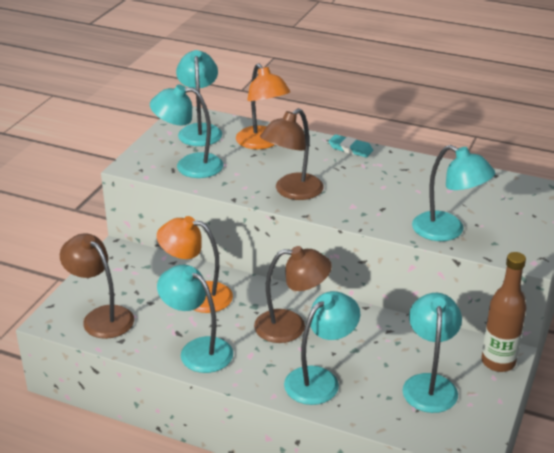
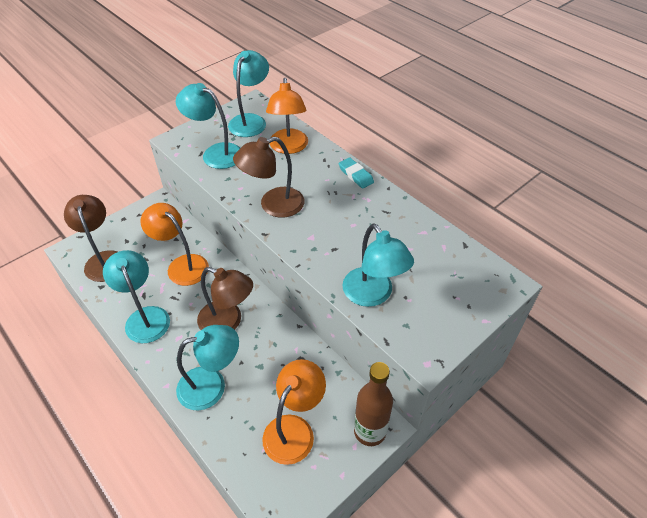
camera: 25 degrees right, 15 degrees up
(429, 384) = (294, 429): turquoise lamp -> orange lamp

